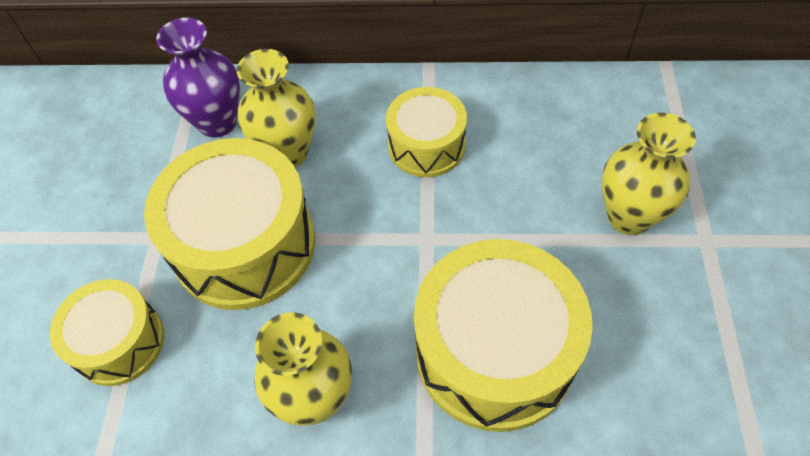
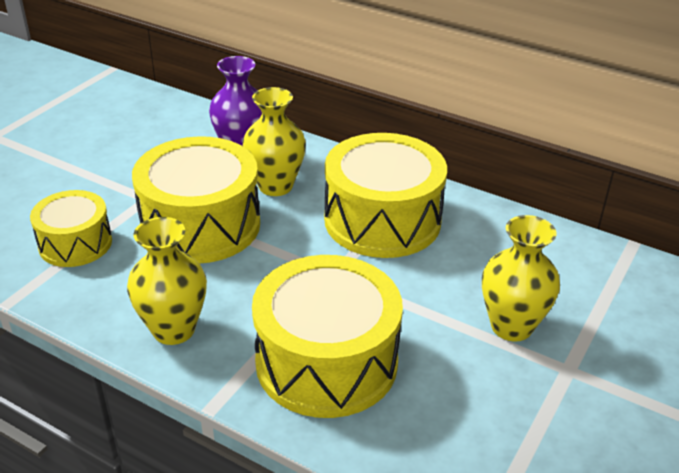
camera: 25 degrees right, 20 degrees down
(426, 146) = (382, 220): yellow drum -> yellow drum, size x1.71

